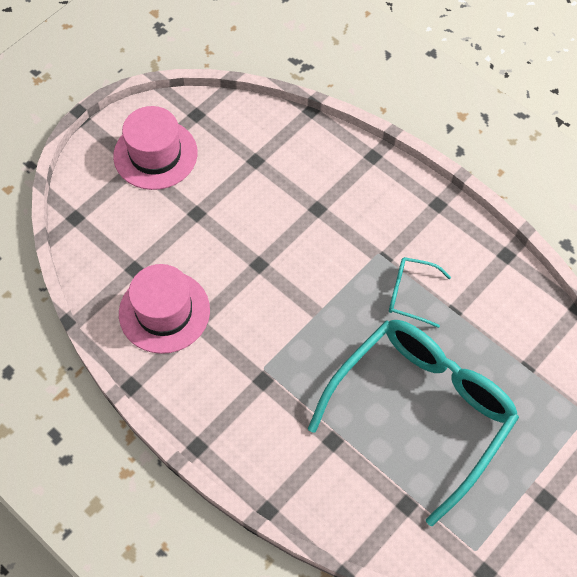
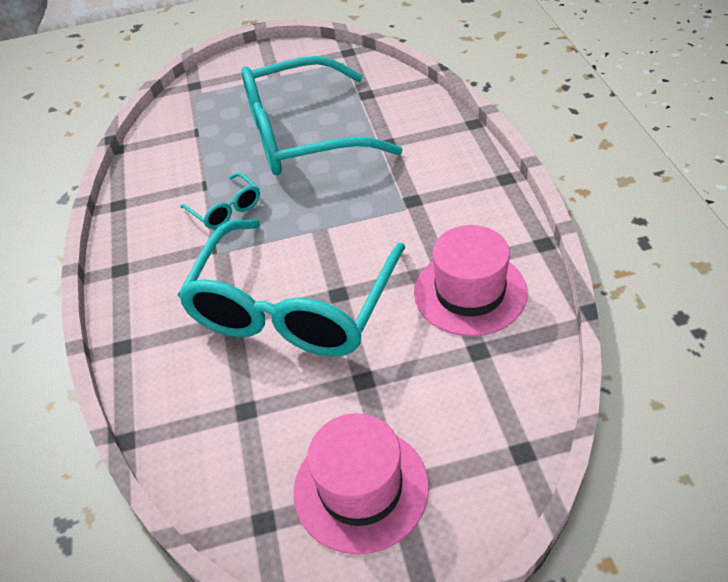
camera: 140 degrees left, 15 degrees down
(282, 238) = (292, 308): none -> turquoise glasses

